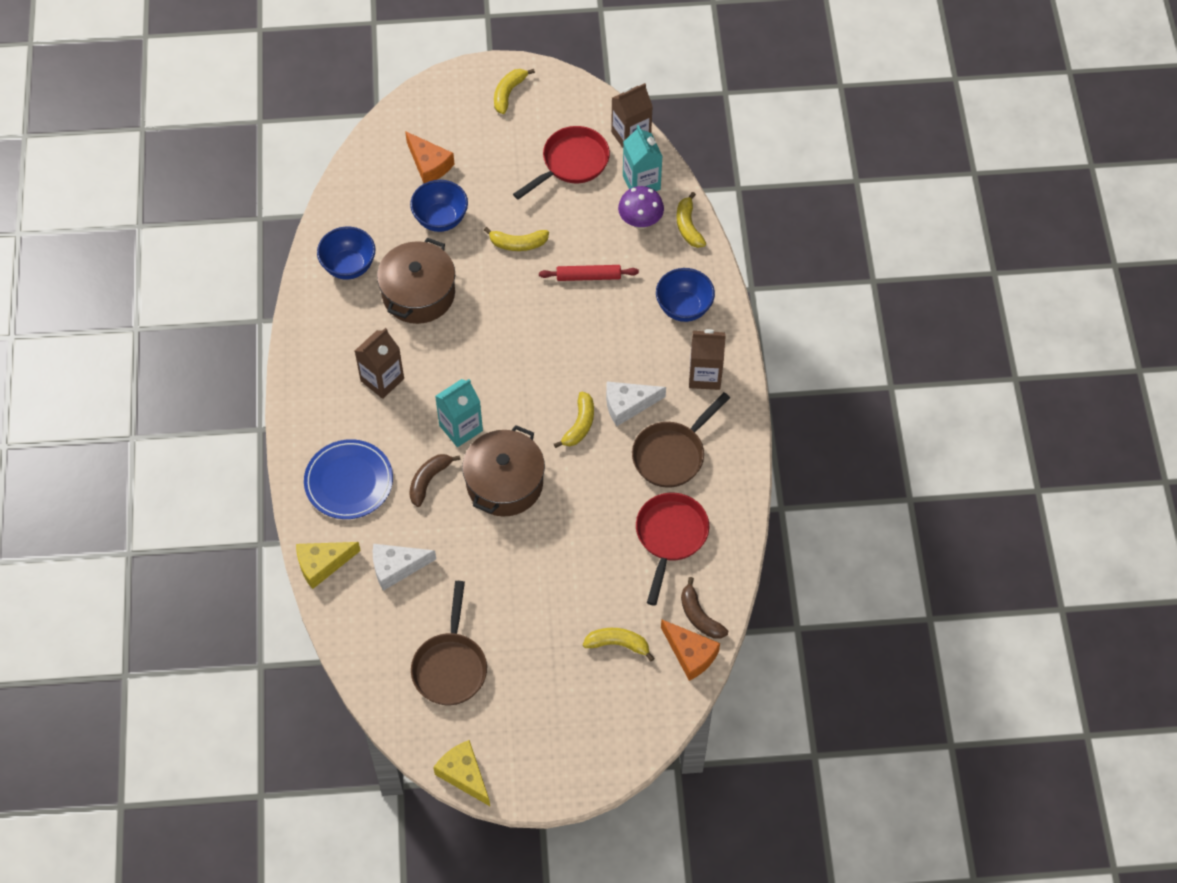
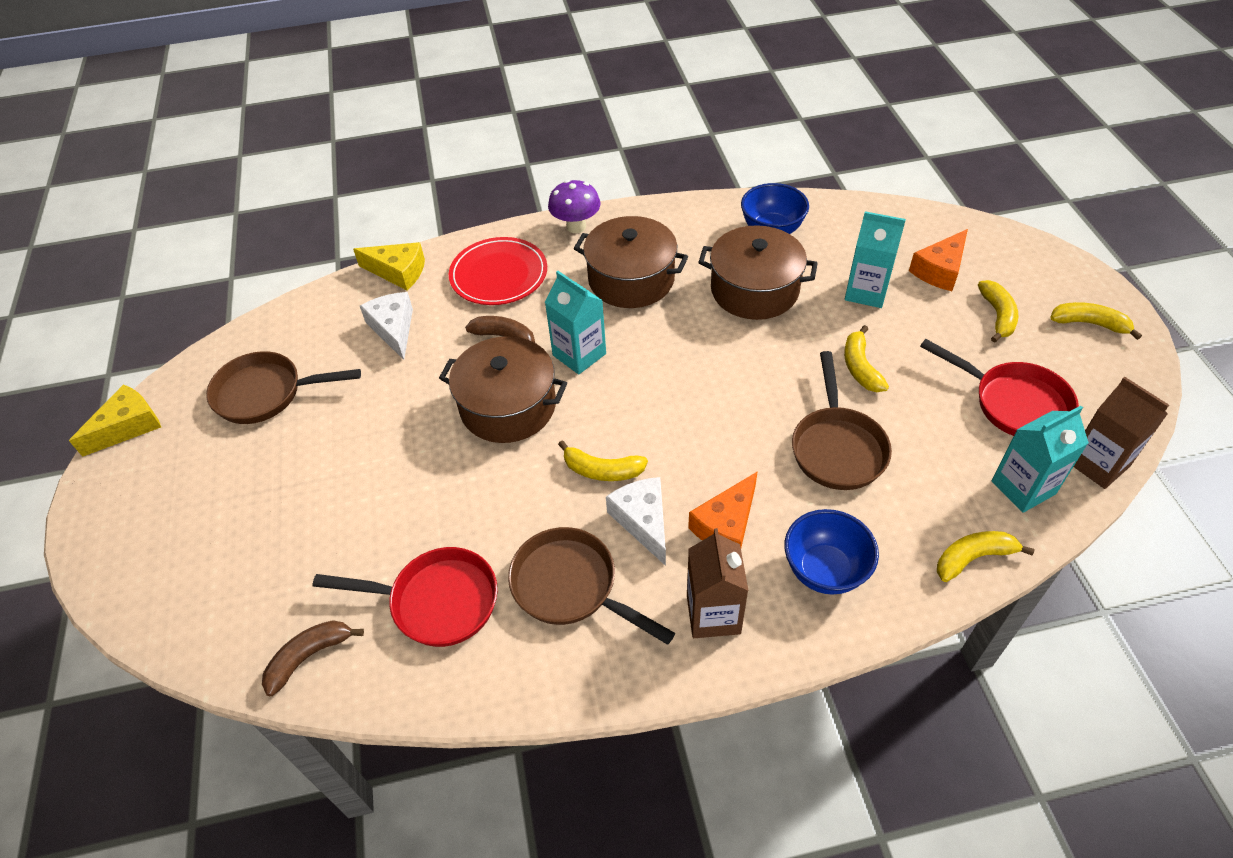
camera: 85 degrees right, 10 degrees down
(322, 564) = (398, 272): yellow cheese -> yellow cheese turned 135 degrees clockwise
(349, 481) = (499, 275): blue plate -> red plate
(382, 380) = (631, 279): brown carton -> brown pot
(441, 219) = (866, 292): blue bowl -> turquoise carton
(588, 276) = (837, 447): red rolling pin -> brown pan
(618, 644) = (276, 559): yellow banana -> yellow banana (997, 316)
(640, 222) = (953, 495): purple mushroom -> purple mushroom (576, 226)
(690, 654) = (250, 652): orange cheese -> orange cheese (726, 525)

